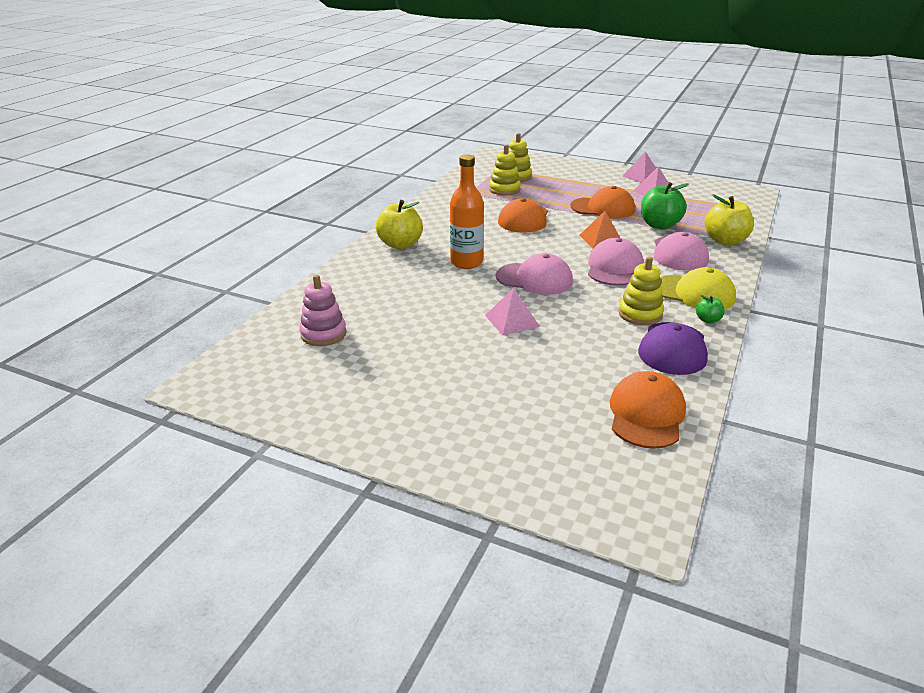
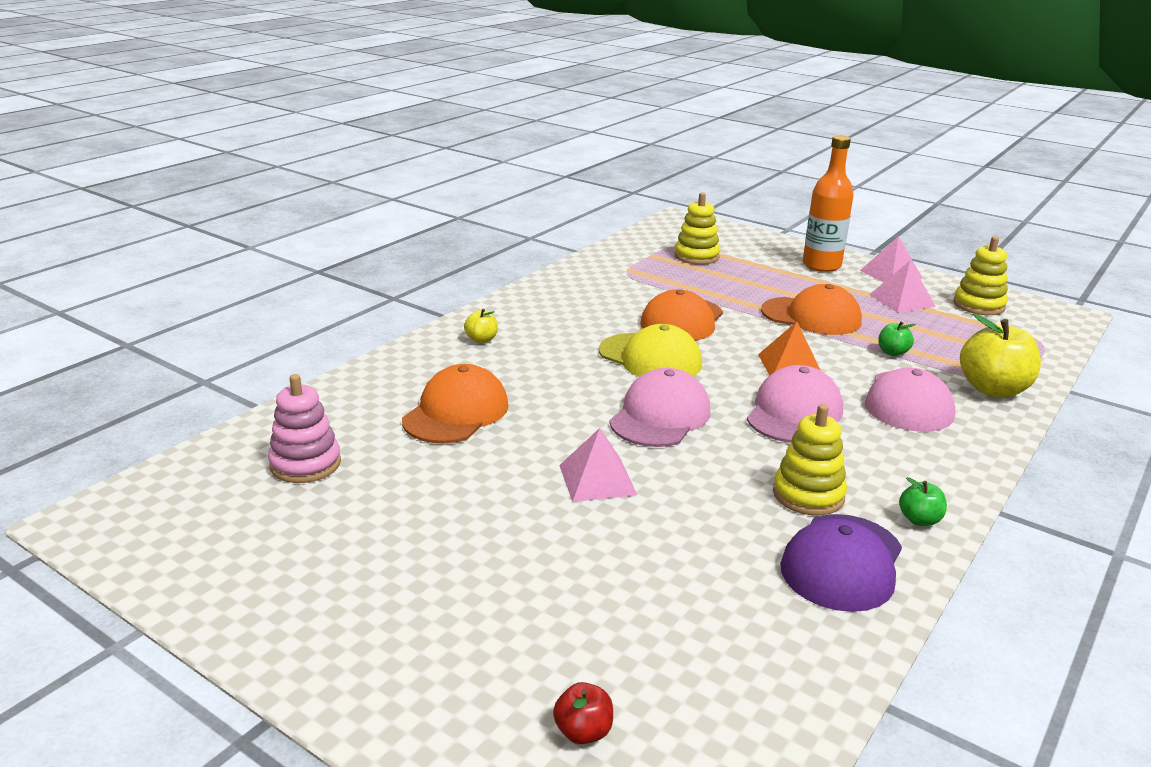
camera: 10 degrees right, 5 degrees down
(400, 244) = (481, 340): yellow apple -> yellow apple, size x0.48
(466, 262) = (567, 378): orange bottle -> orange bottle (821, 265)
(504, 189) = (671, 273): yellow stacking toy -> yellow stacking toy (979, 305)
(534, 279) = (660, 416): pink cap -> pink cap turned 90 degrees counterclockwise
(563, 457) = (583, 732): none -> red apple
(646, 414) = (754, 674): orange cap -> orange cap (456, 412)
(659, 225) = (892, 352): green apple -> green apple, size x0.48
(694, 293) = (912, 471): yellow cap -> yellow cap (650, 358)

